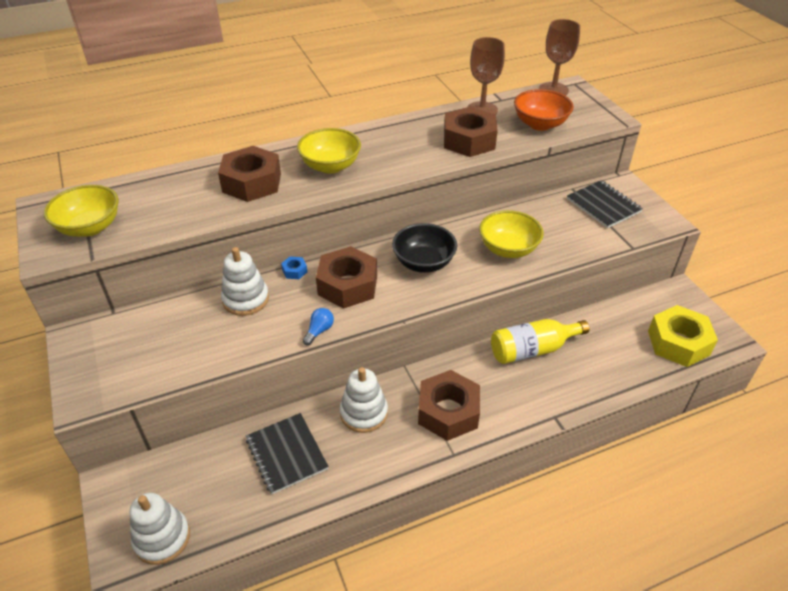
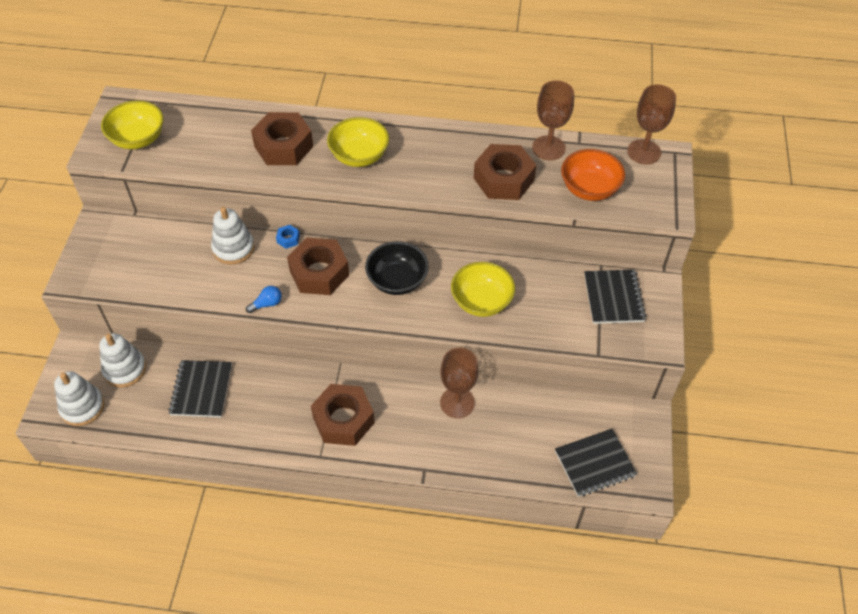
camera: 30 degrees right, 10 degrees up
(364, 413) = (279, 386): white stacking toy -> white stacking toy (125, 369)
(532, 350) = (457, 402): yellow bottle -> brown goblet
(678, 343) = (595, 464): yellow nut -> black notebook

